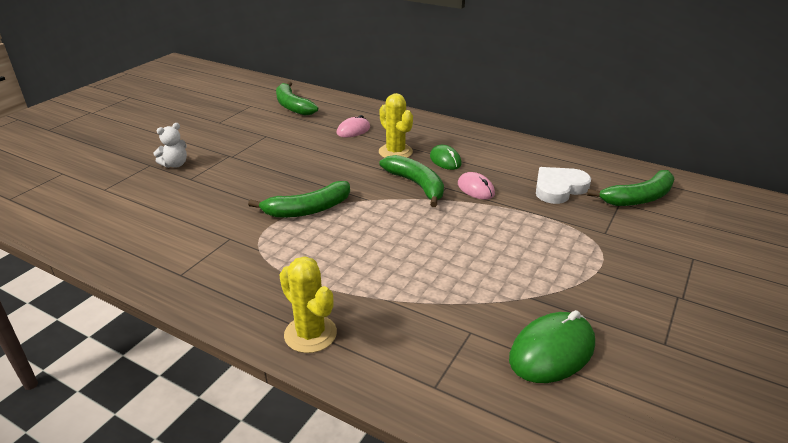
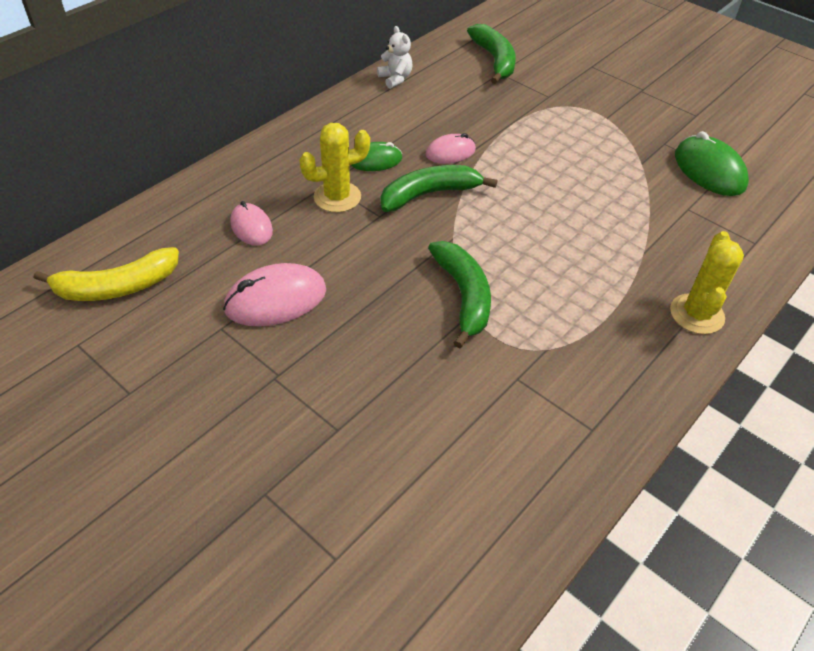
camera: 80 degrees left, 15 degrees up
(175, 164) = (279, 453): white teddy bear -> white teddy bear (395, 79)
(291, 147) = (276, 300): none -> pink mouse
(292, 106) = (117, 287): green banana -> yellow banana
(310, 334) = (696, 314): yellow cactus -> yellow cactus turned 45 degrees counterclockwise
(559, 188) = (464, 98): white heart -> none

